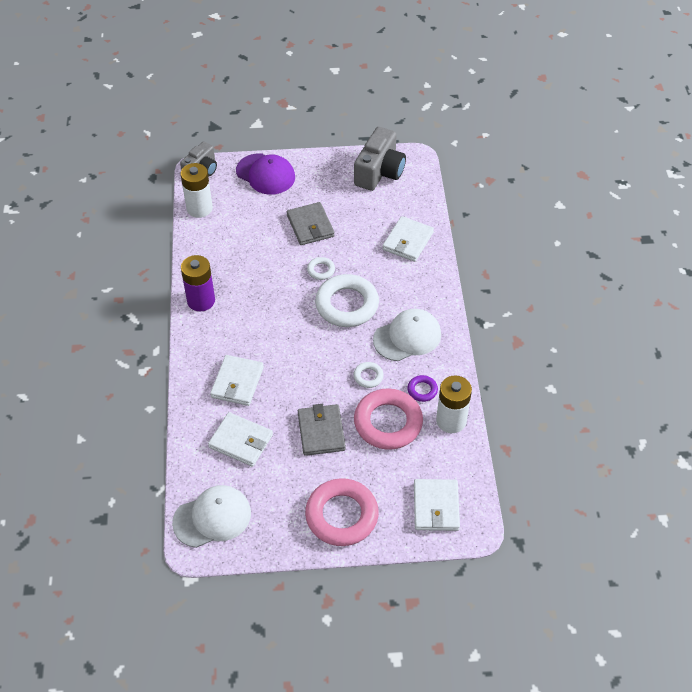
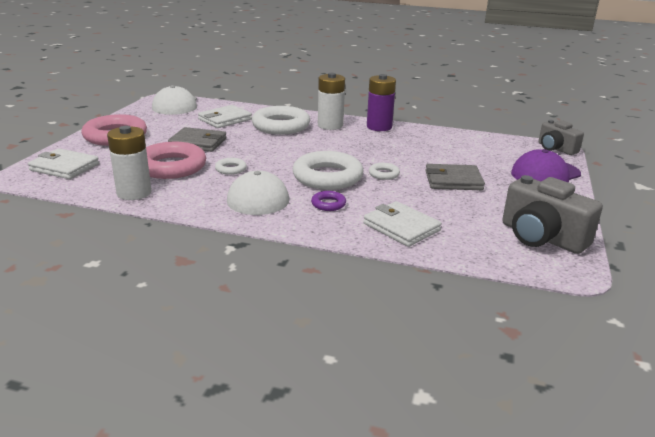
camera: 110 degrees right, 25 degrees down
(199, 208) = (498, 141): white battery -> white battery (330, 125)
(237, 382) = (281, 126): white wallet -> white ring
(422, 390) = (185, 188): purple ring -> purple ring (328, 204)

